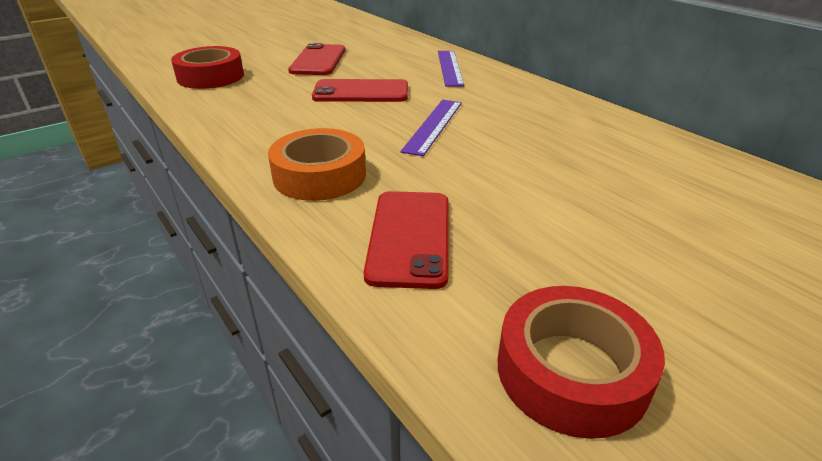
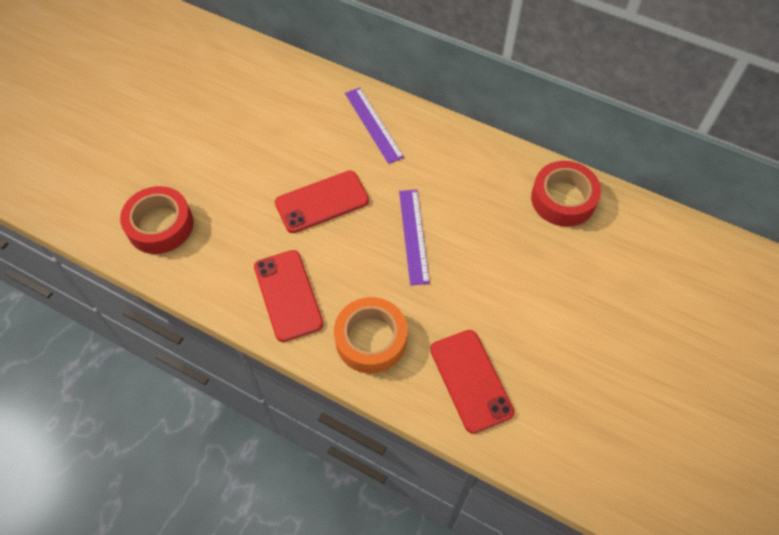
camera: 25 degrees left, 25 degrees up
(318, 60) = (241, 153): red phone -> red phone (288, 295)
(571, 371) = (601, 447): red tape -> red tape (563, 199)

